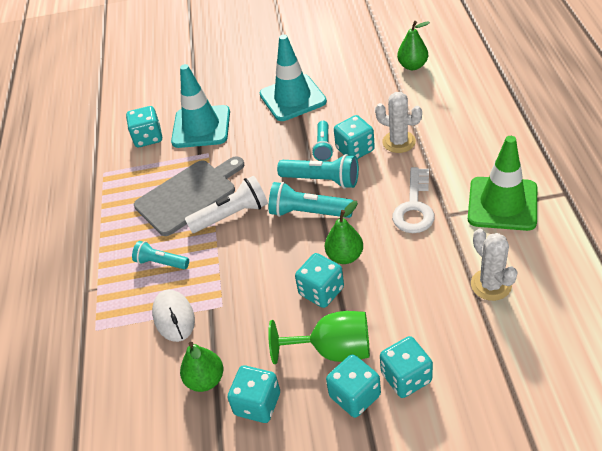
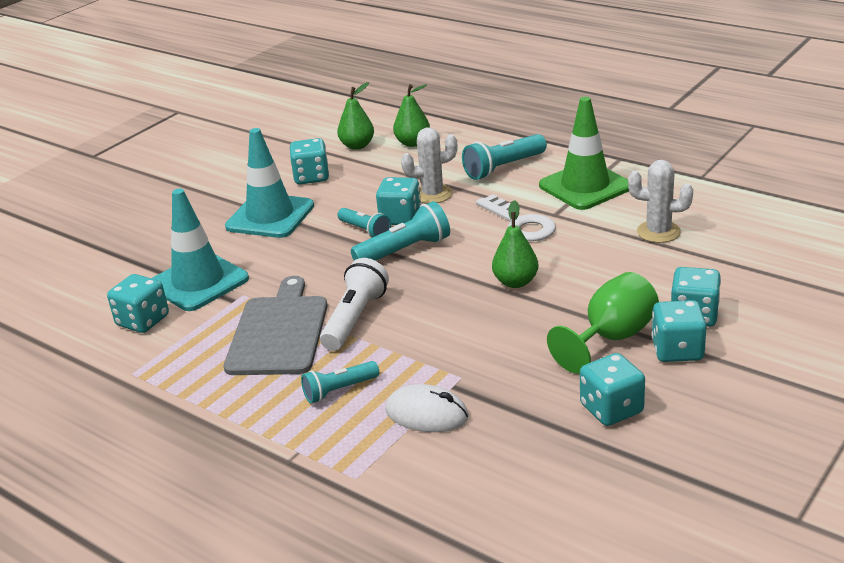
camera: 50 degrees left, 15 degrees down
(205, 380) = (537, 428): green pear -> green pear (413, 143)
(308, 213) = (431, 276): turquoise flashlight -> turquoise flashlight (503, 168)
(321, 291) = (535, 313): turquoise dice -> turquoise dice (311, 177)

